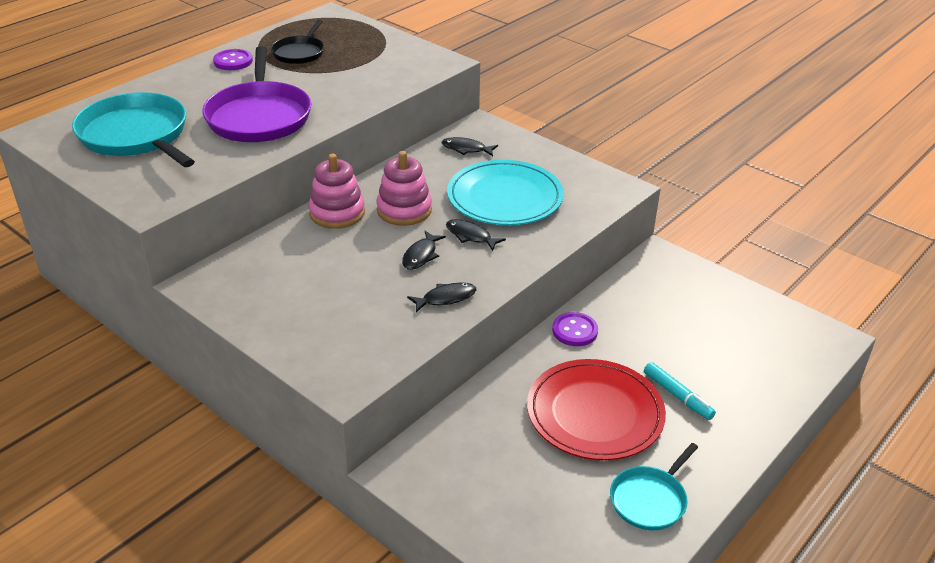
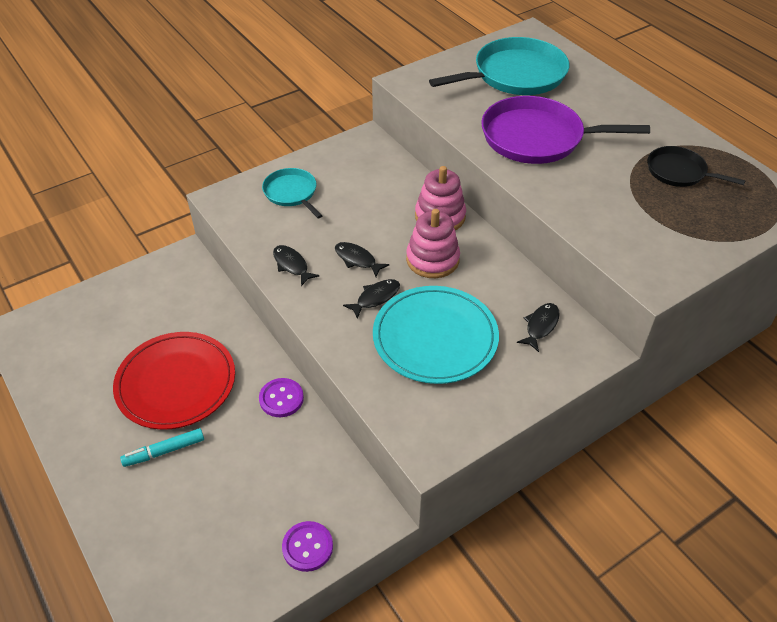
camera: 105 degrees right, 10 degrees up
(233, 61) = (657, 128): purple button -> purple button (307, 547)
(445, 298) = (292, 265): black fish -> black fish turned 150 degrees clockwise
(650, 500) = (74, 391): turquoise pan -> turquoise pan (291, 193)

